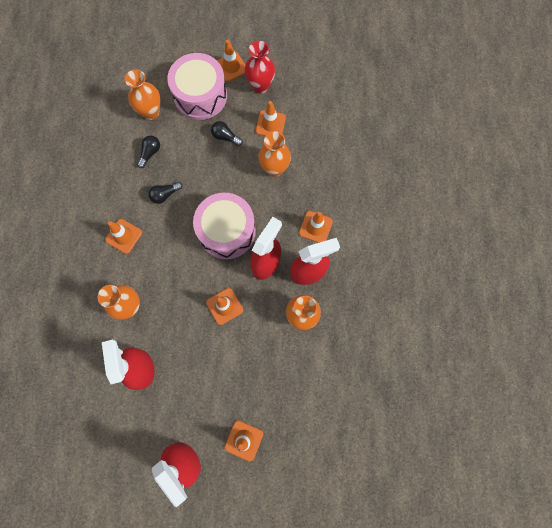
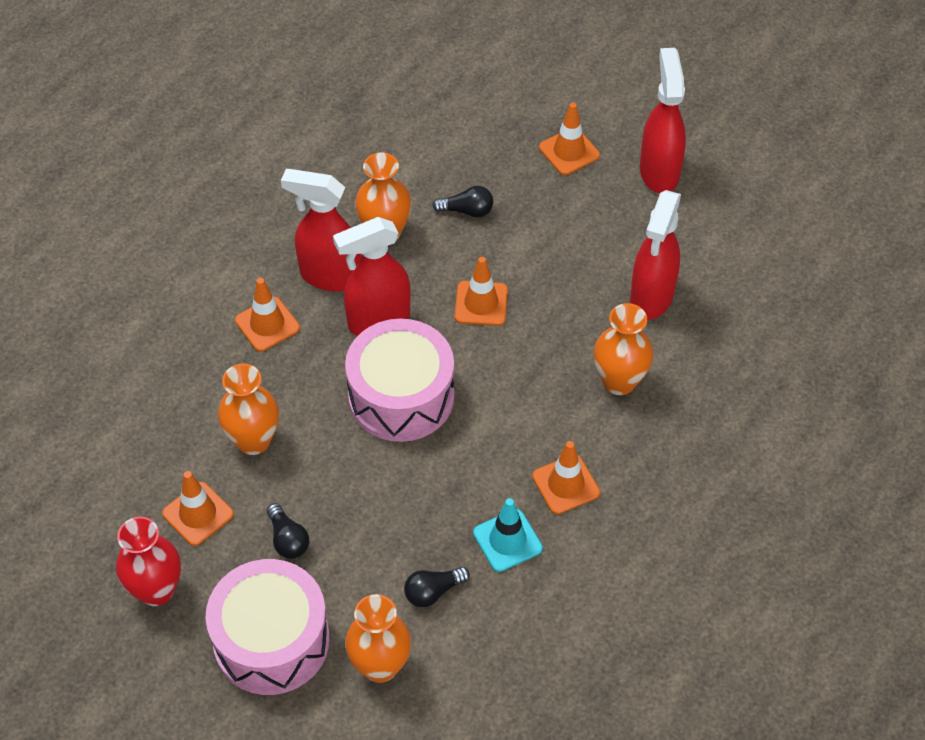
camera: 145 degrees left, 20 degrees down
(133, 194) = (507, 540): none -> turquoise traffic cone
(165, 195) = (457, 507): black light bulb -> black light bulb (467, 211)
(231, 67) = (174, 660): orange traffic cone -> none

